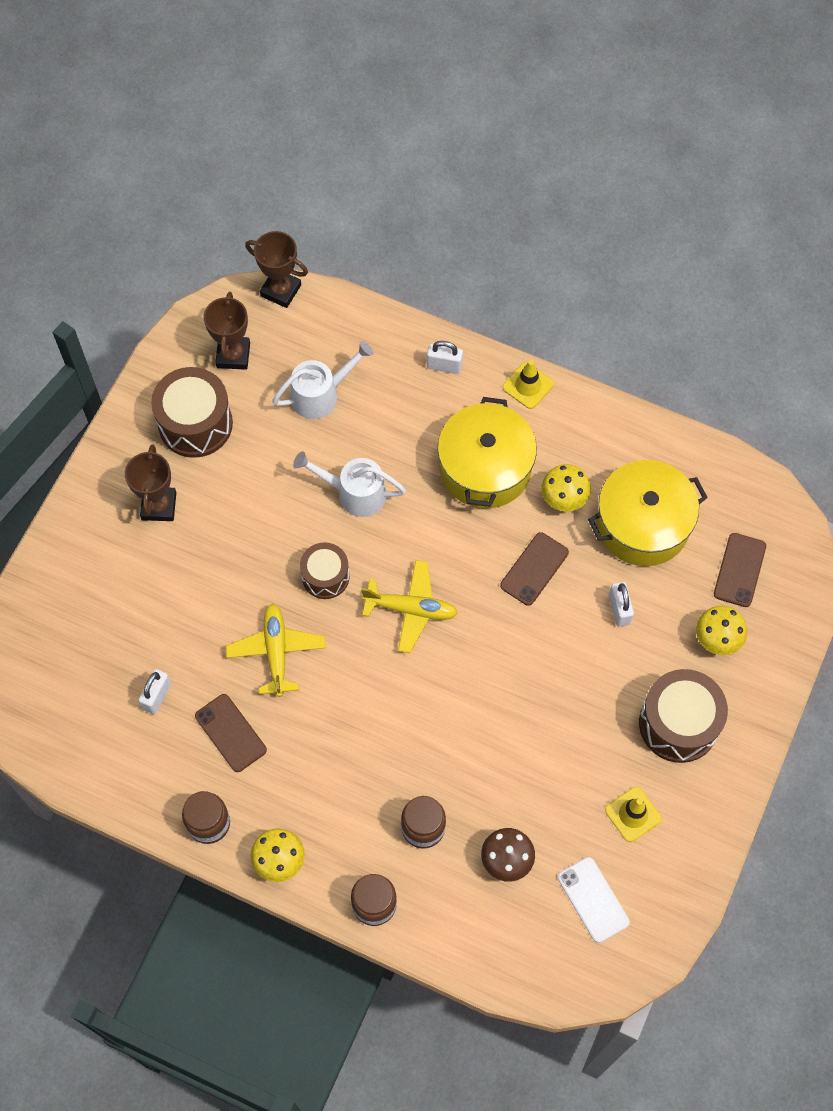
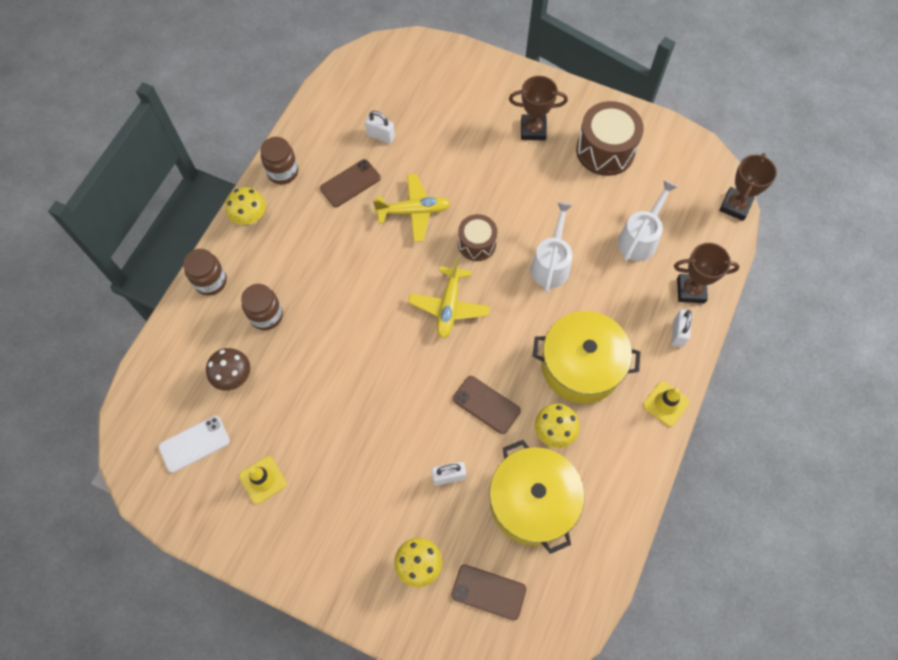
camera: 90 degrees right, 0 degrees up
(233, 355) = (669, 174): brown trophy -> brown trophy (690, 290)
(321, 394) = (640, 238): white watering can -> white watering can turned 120 degrees counterclockwise
(678, 724) = (340, 524): brown drum -> none

